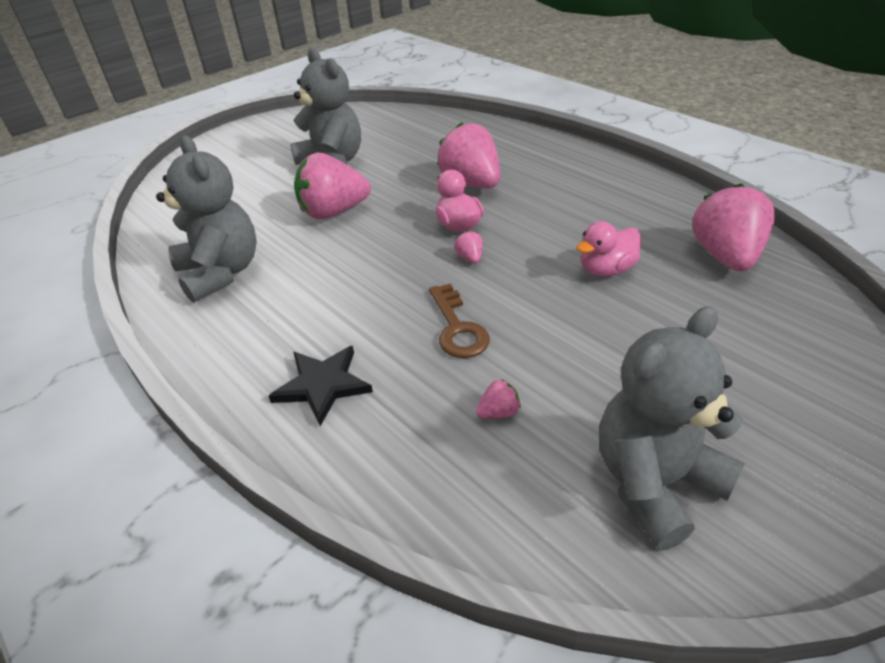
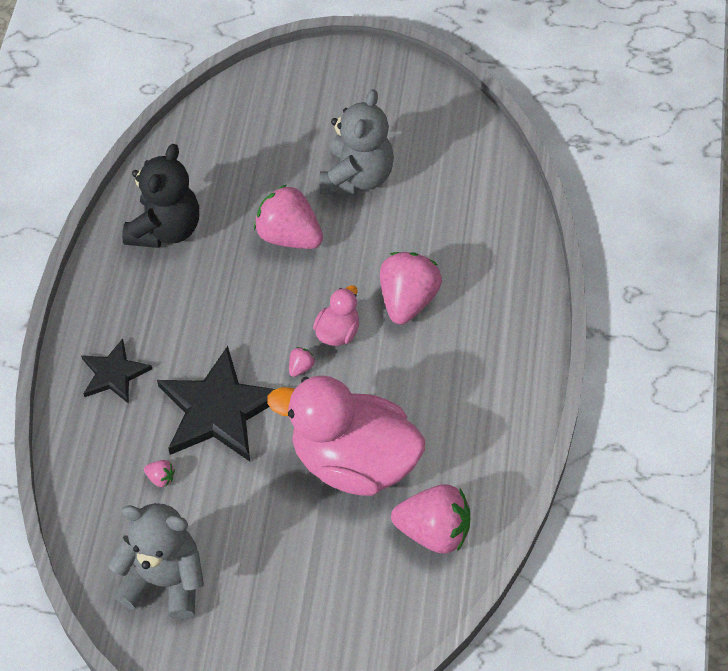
camera: 50 degrees right, 15 degrees up
(221, 273) = (165, 229): grey teddy bear -> black teddy bear
(457, 328) = (218, 410): brown key -> black star
(606, 269) = (354, 462): pink duck -> pink duck, size x2.28
(725, 256) = (434, 532): pink strawberry -> pink strawberry turned 45 degrees clockwise

